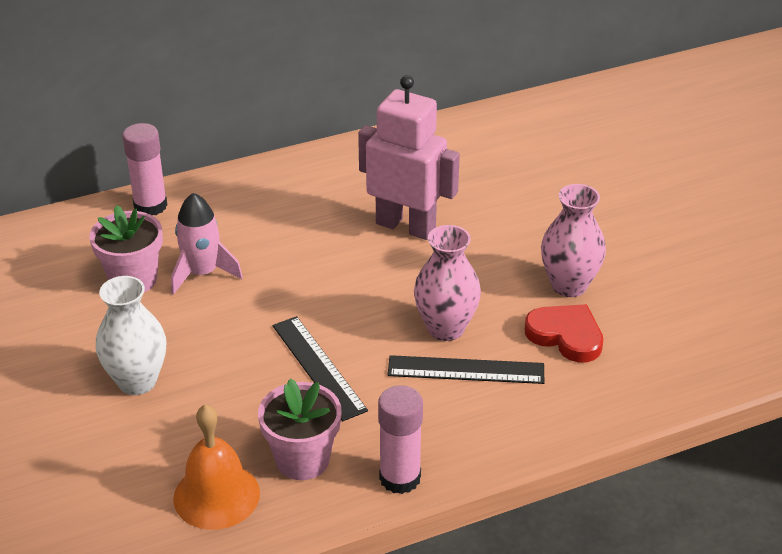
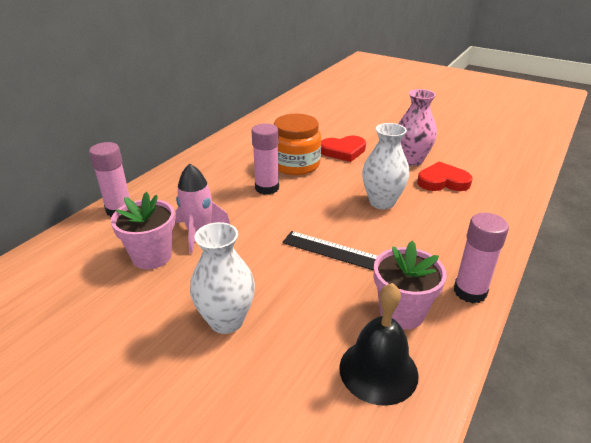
camera: 35 degrees left, 5 degrees down
(216, 495) = (378, 370): orange bell -> black bell
(333, 246) = (267, 188): none -> pink glue stick
(406, 226) = (296, 165): pink robot -> orange jar
(446, 328) = (382, 202): pink vase -> white vase
(466, 370) = (420, 217): black ruler -> none
(493, 230) = (343, 151): none -> red heart

